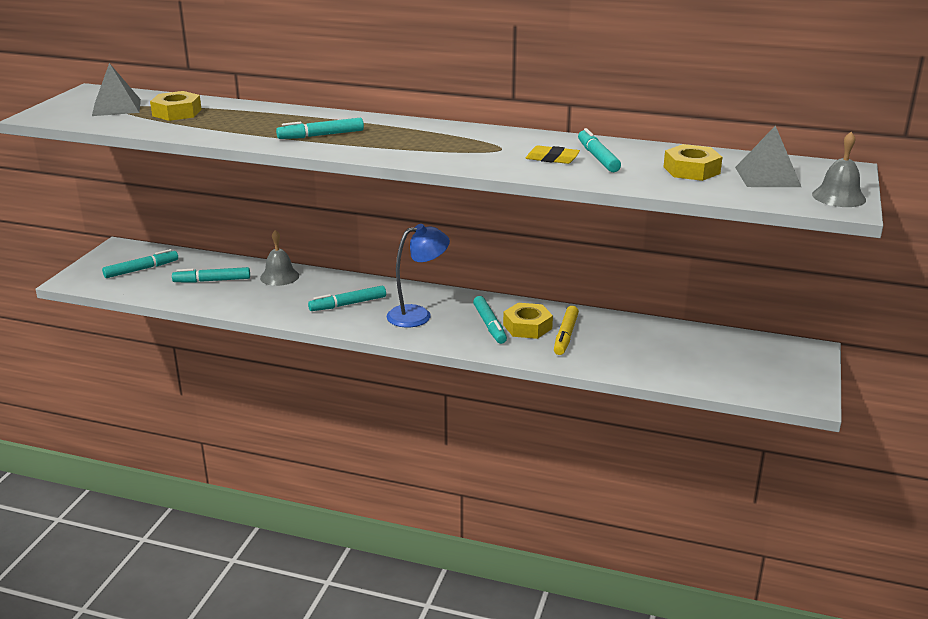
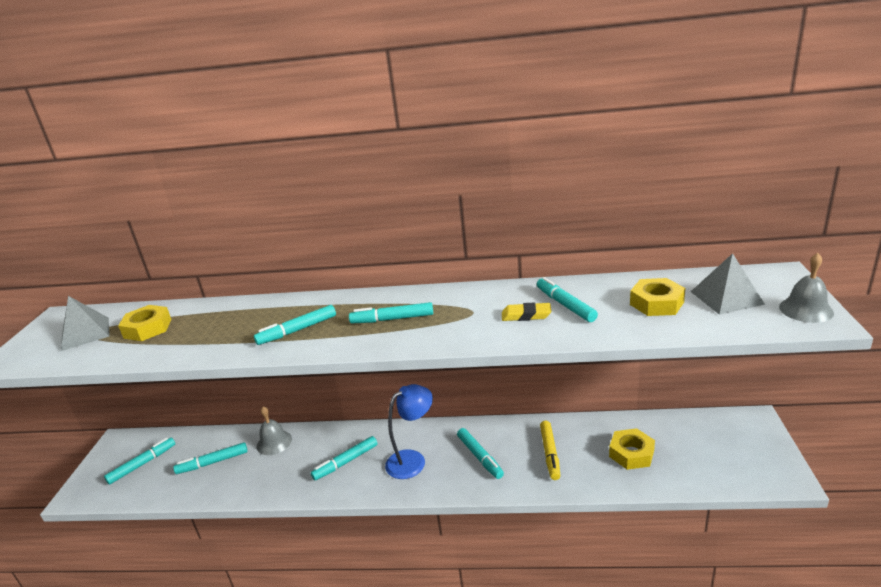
camera: 10 degrees left, 0 degrees up
(418, 141) = (392, 319): none -> turquoise marker
(527, 327) = (513, 451): yellow nut -> yellow nut (631, 453)

